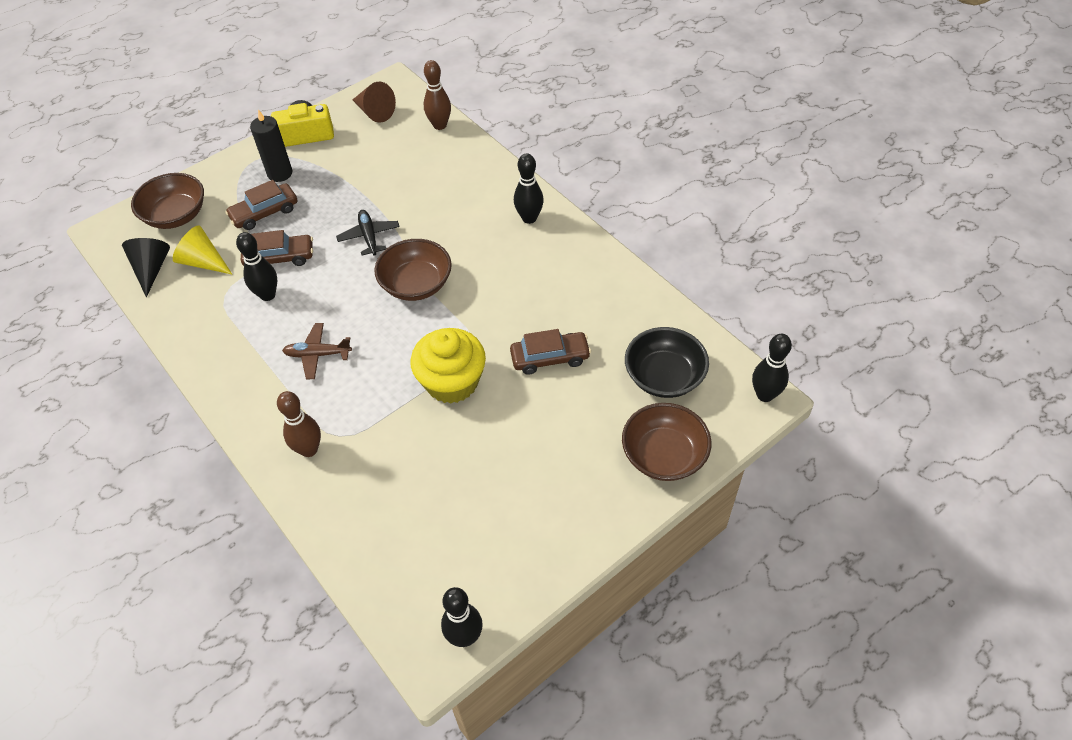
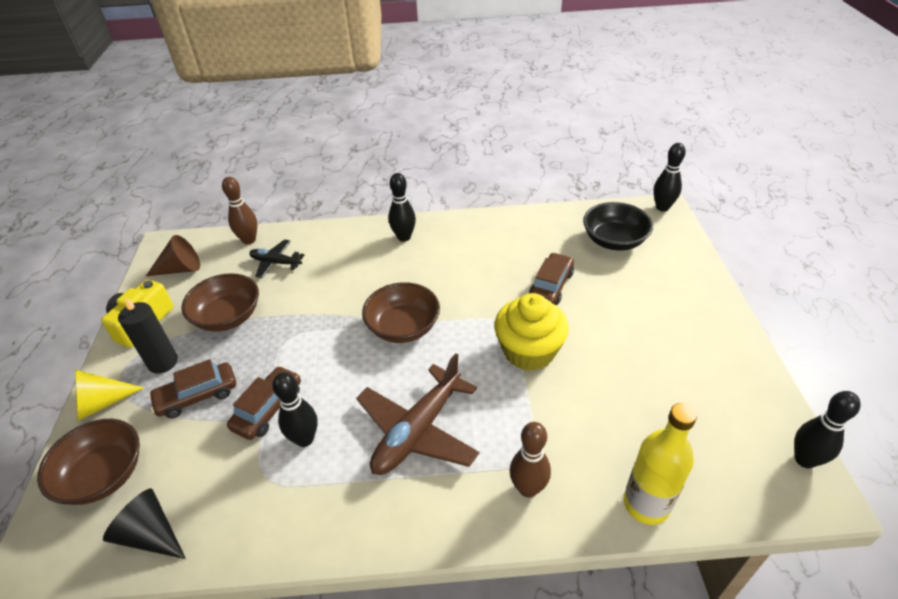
camera: 55 degrees left, 10 degrees down
(203, 262) = (199, 477): yellow cone -> yellow cone (102, 403)
(264, 213) = (197, 396): brown car -> brown car turned 60 degrees clockwise
(317, 354) = (417, 431): brown plane -> brown plane, size x1.81
(342, 533) = (646, 504): none -> yellow bottle
(369, 236) = (317, 334): black plane -> black plane (276, 263)
(663, 455) = (684, 271): brown bowl -> brown bowl (228, 317)

